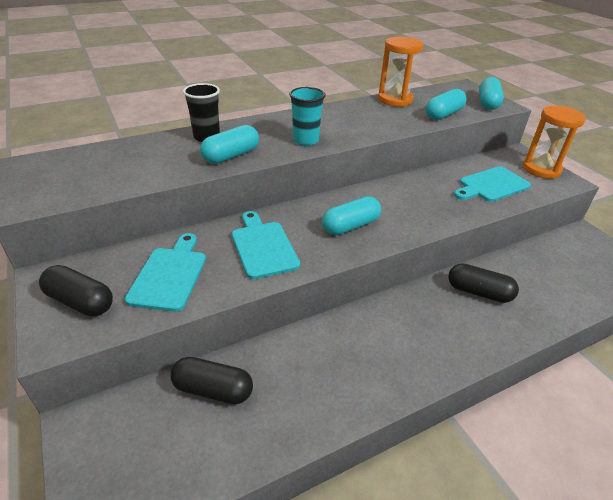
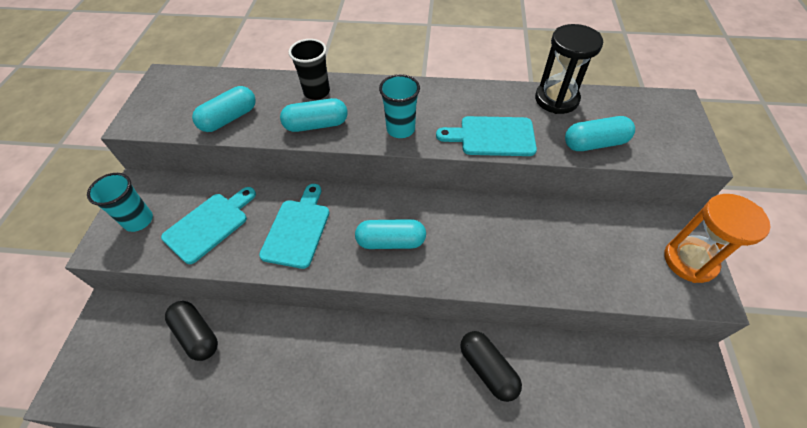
camera: 35 degrees right, 15 degrees up
(80, 301) = (138, 220): black capsule -> turquoise cup
(395, 100) = (556, 99): orange hourglass -> black hourglass
(488, 103) = (678, 143): turquoise capsule -> turquoise capsule (229, 118)
(491, 185) = (595, 257): turquoise cutting board -> turquoise cutting board (492, 136)

